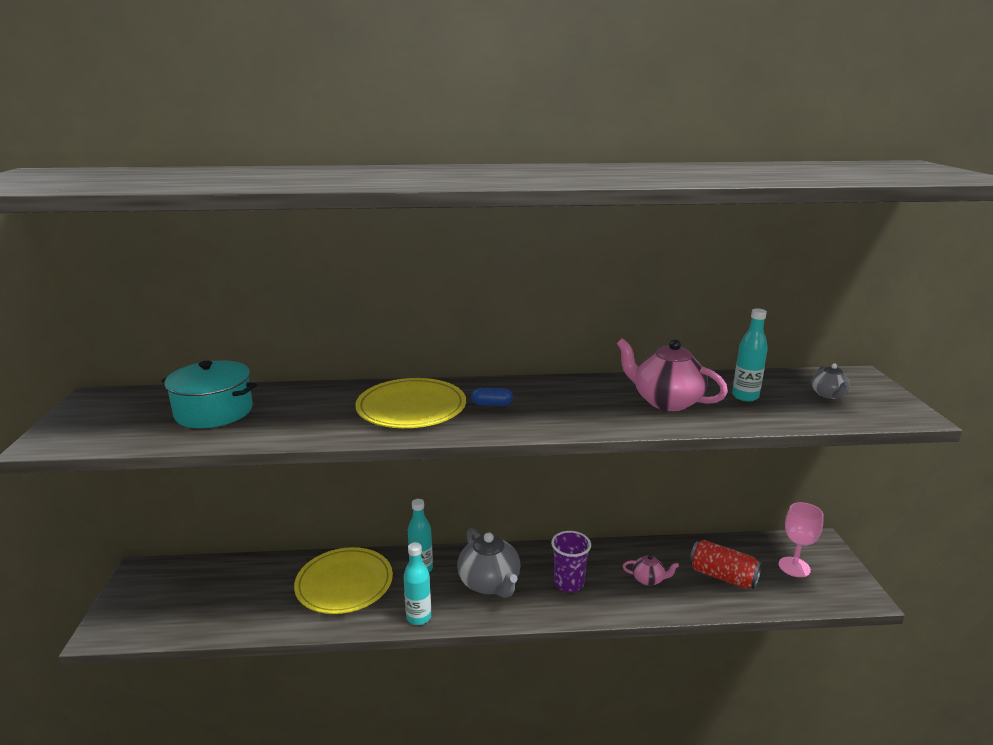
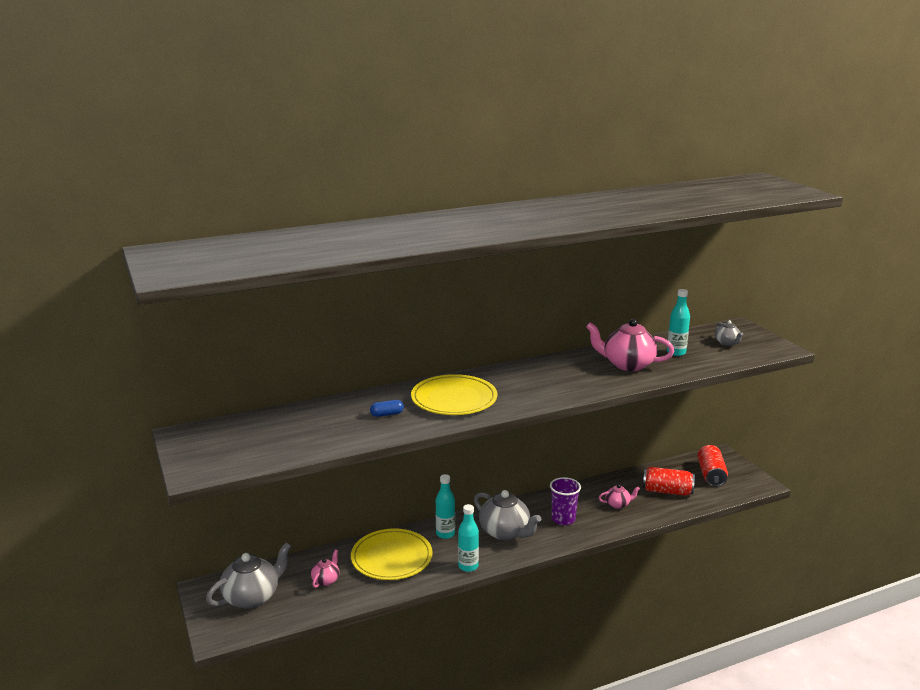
camera: 20 degrees left, 0 degrees up
(173, 593) = (252, 597): none -> grey teapot
(214, 412) = (303, 428): turquoise pot -> none
(258, 593) = (326, 580): none -> pink teapot
(492, 404) = (510, 386): blue capsule -> blue capsule (387, 414)
(794, 567) = (711, 475): pink goblet -> red can

